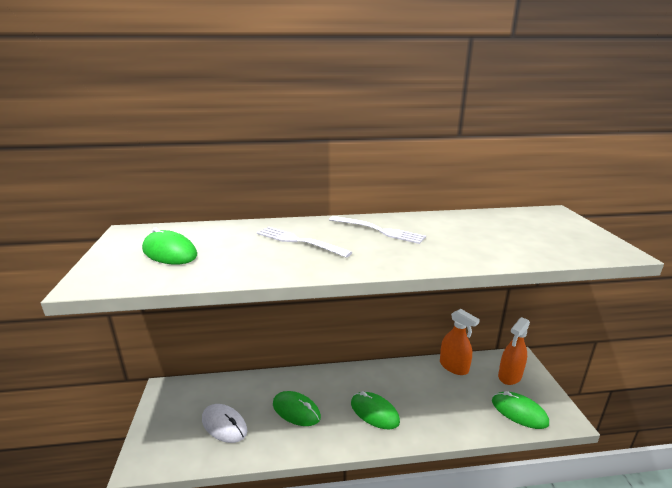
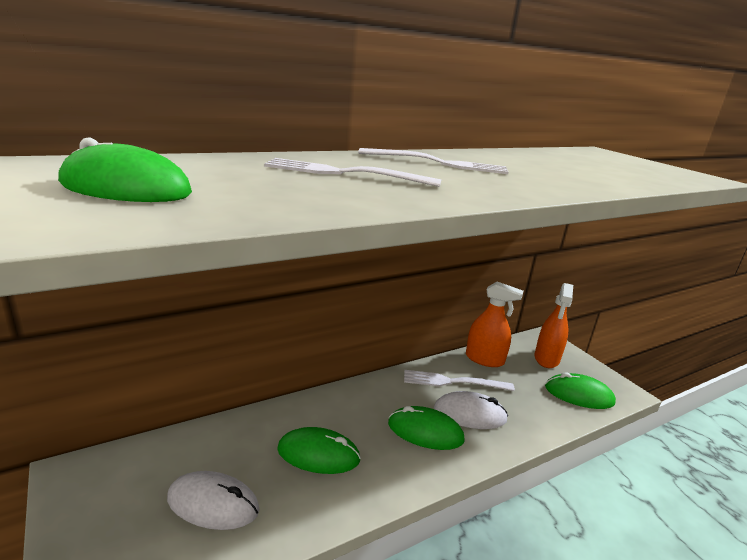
camera: 25 degrees left, 0 degrees up
(415, 407) = (469, 414): none -> white mouse
(417, 380) = (453, 382): none -> white fork

